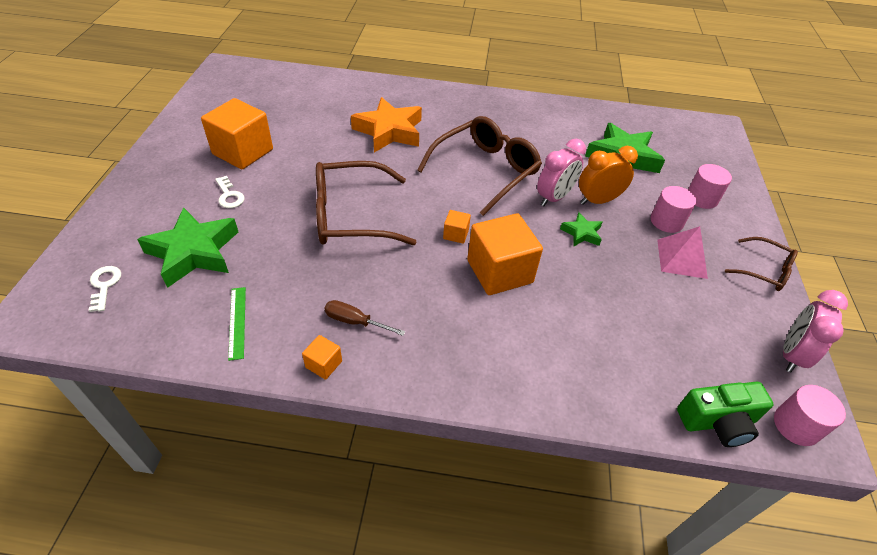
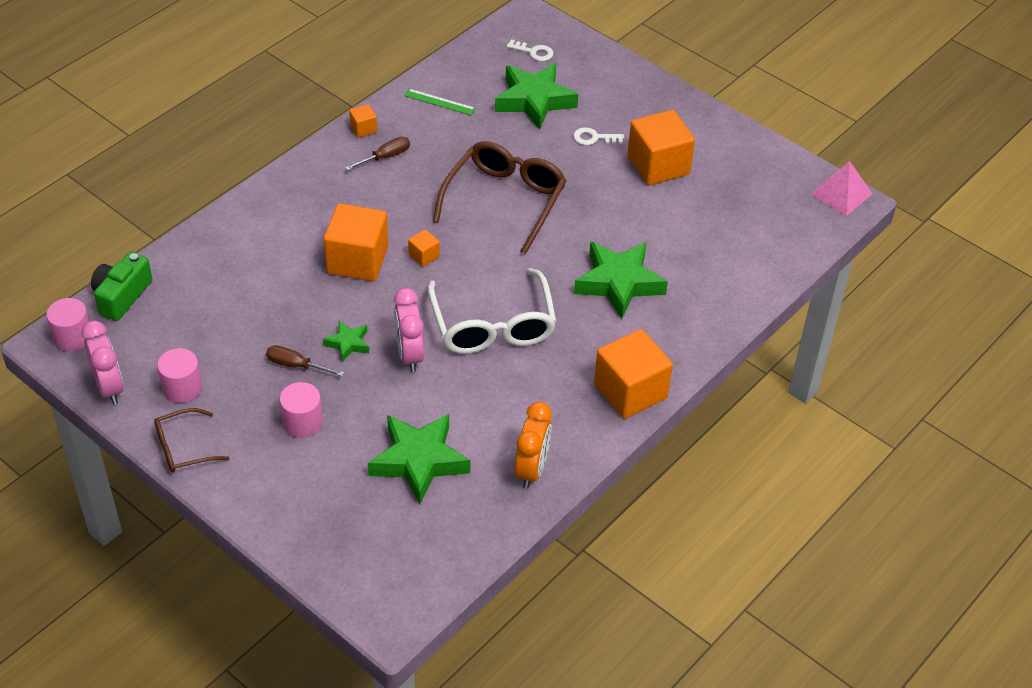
camera: 125 degrees right, 0 degrees up
(389, 131) = (619, 283): orange star -> green star
(475, 100) = (630, 391): none -> orange cube
(485, 170) = (493, 325): brown glasses -> white glasses
(598, 200) = (376, 387): orange clock -> orange clock (532, 469)
(632, 251) = (295, 365): none -> brown screwdriver
(681, 258) = (254, 395): pink pyramid -> pink pyramid (841, 193)
(701, 198) = (302, 481): pink cylinder -> pink cylinder (182, 388)

